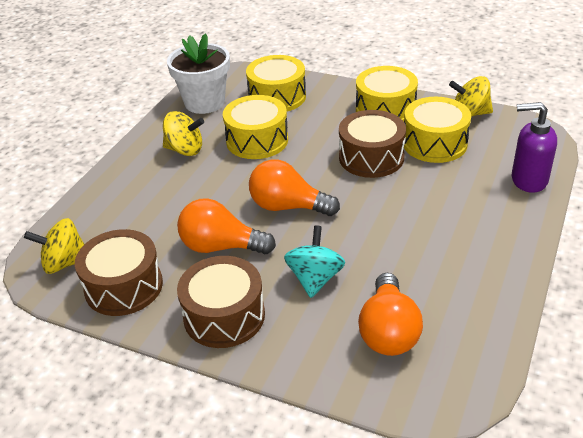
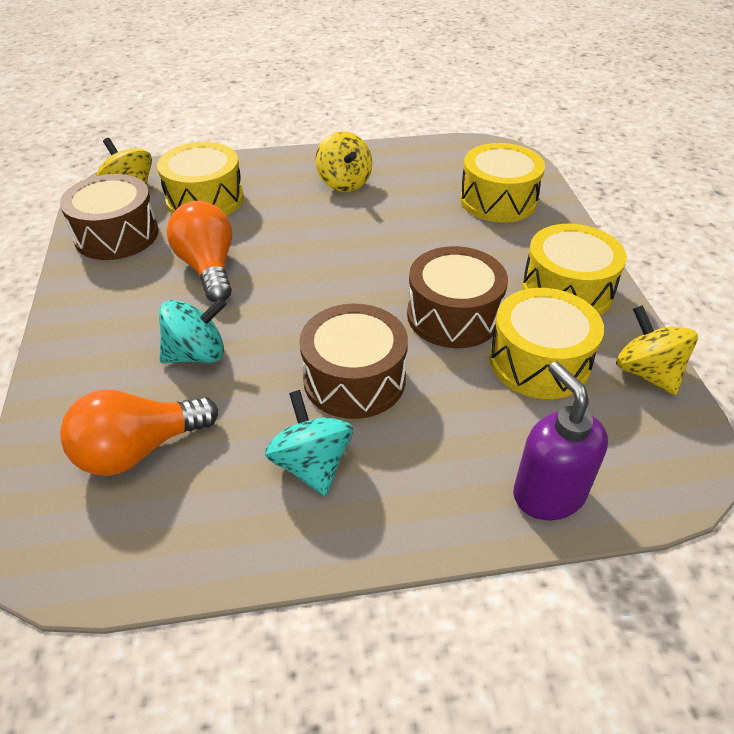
camera: 55 degrees right, 5 degrees up
(204, 102) = (435, 161): white flower pot -> none
(224, 316) = (106, 312): brown drum -> brown drum (354, 379)
(257, 140) = (403, 219): yellow drum -> yellow drum (205, 199)
(288, 207) = (305, 286): orange light bulb -> none
(453, 256) = (311, 464): none -> turquoise spinning top

